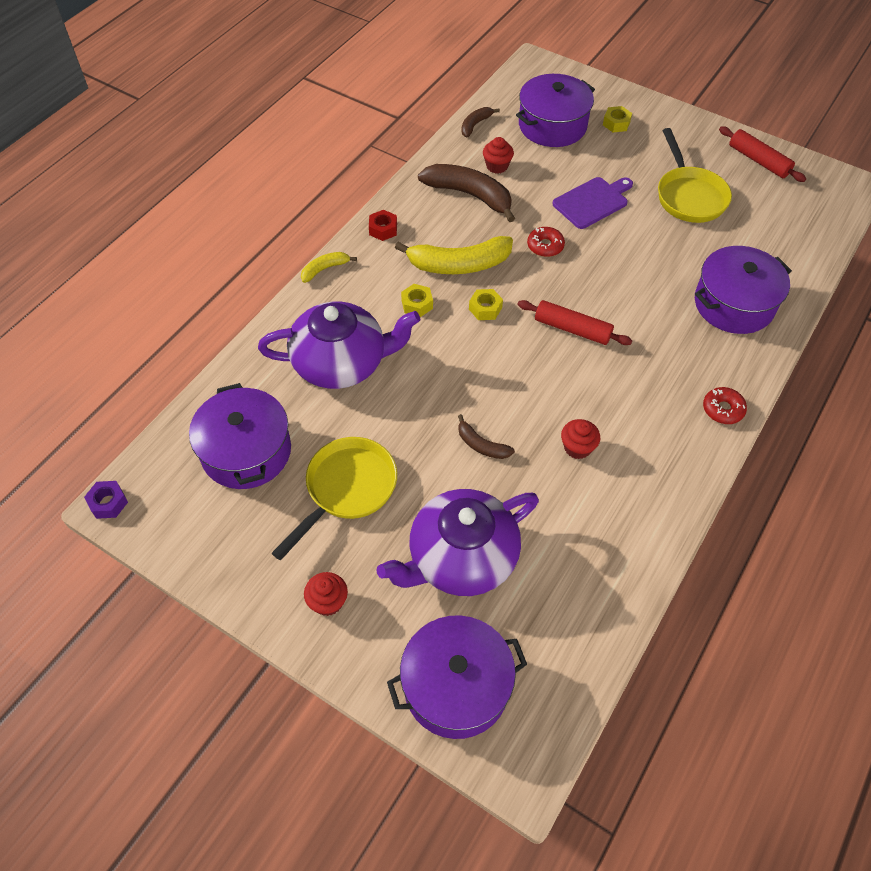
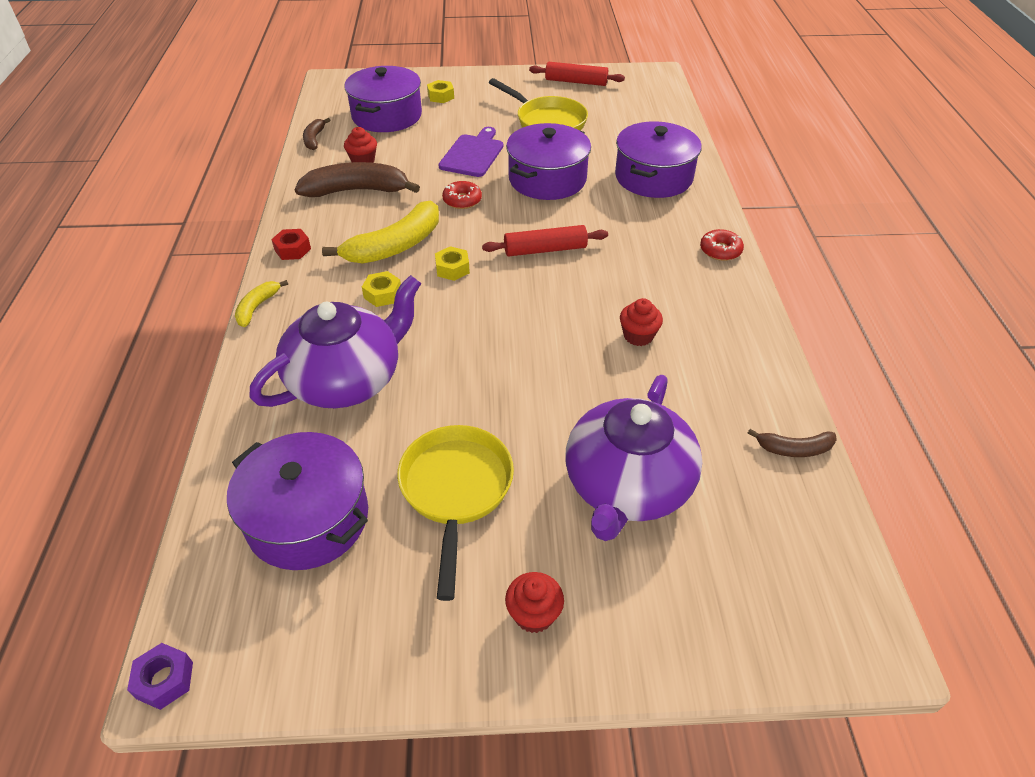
camera: 35 degrees left, 10 degrees down
(456, 686) = (736, 608): purple pot -> purple pot (547, 179)
(481, 445) = (553, 378): brown banana -> brown banana (794, 449)

